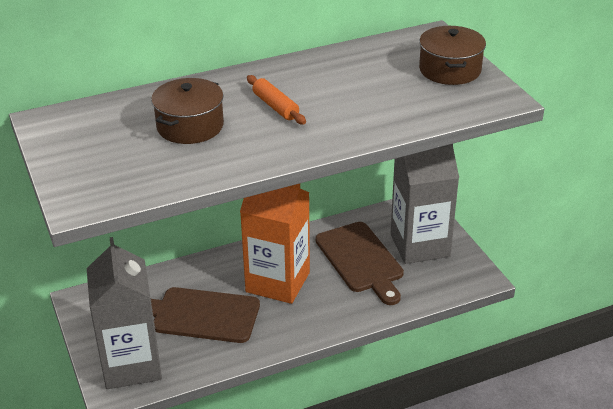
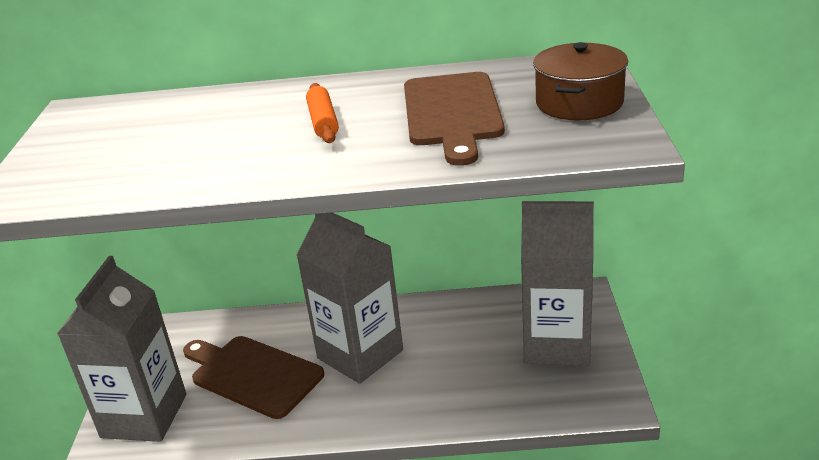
camera: 25 degrees right, 5 degrees down
(190, 126) = (208, 132): brown pot -> none
(278, 282) = (360, 354): orange carton -> grey carton
(361, 260) = (472, 348): brown cutting board -> brown cutting board (452, 113)

